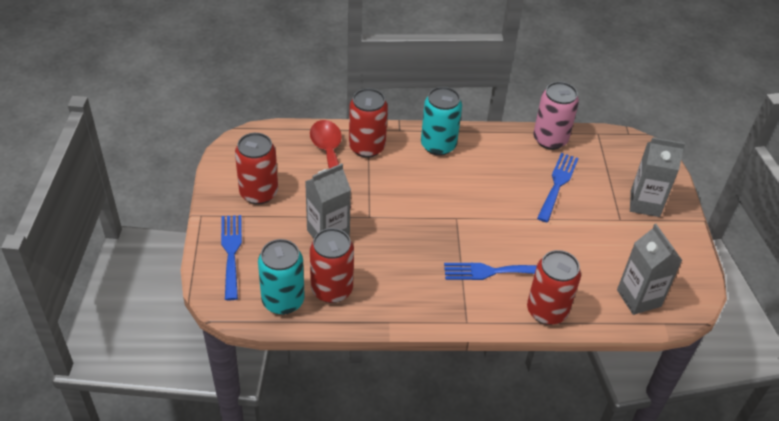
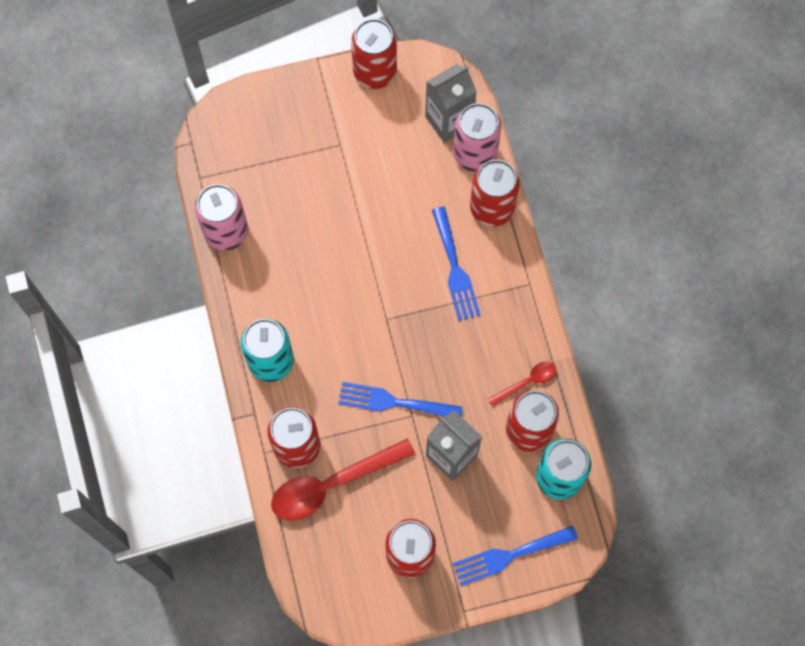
camera: 100 degrees left, 25 degrees up
(375, 298) = (527, 382): none -> red spoon
(558, 184) = (302, 215): blue fork -> blue fork (393, 402)
(603, 310) = (475, 154): none -> pink can
(645, 203) = (308, 120): grey carton -> none
(690, 256) = (375, 72): none -> red can

